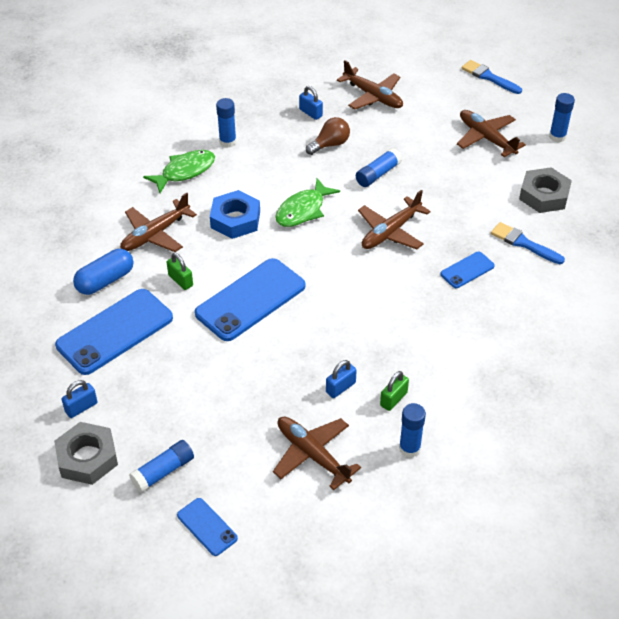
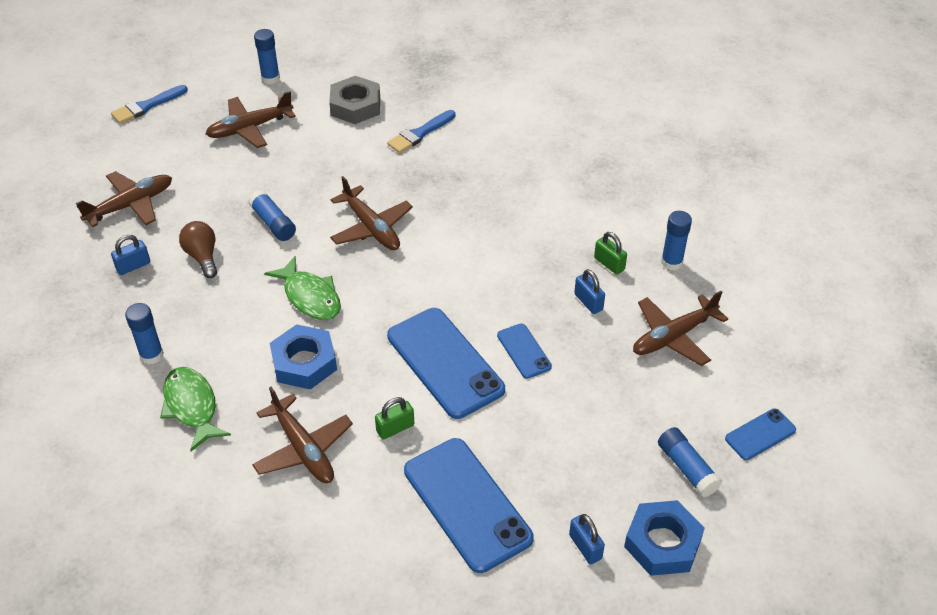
camera: 80 degrees left, 0 degrees up
(87, 458) = (662, 543): grey nut -> blue nut
(105, 281) = (373, 510): blue capsule -> none
(467, 270) = (446, 180): blue phone -> blue phone (524, 351)

